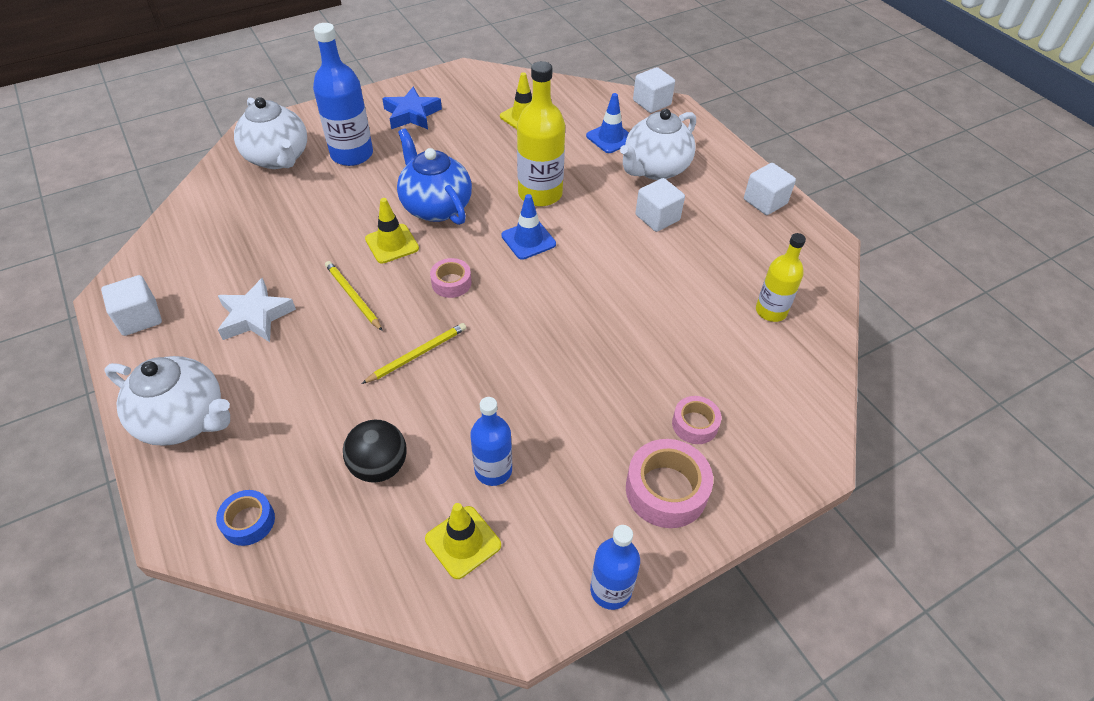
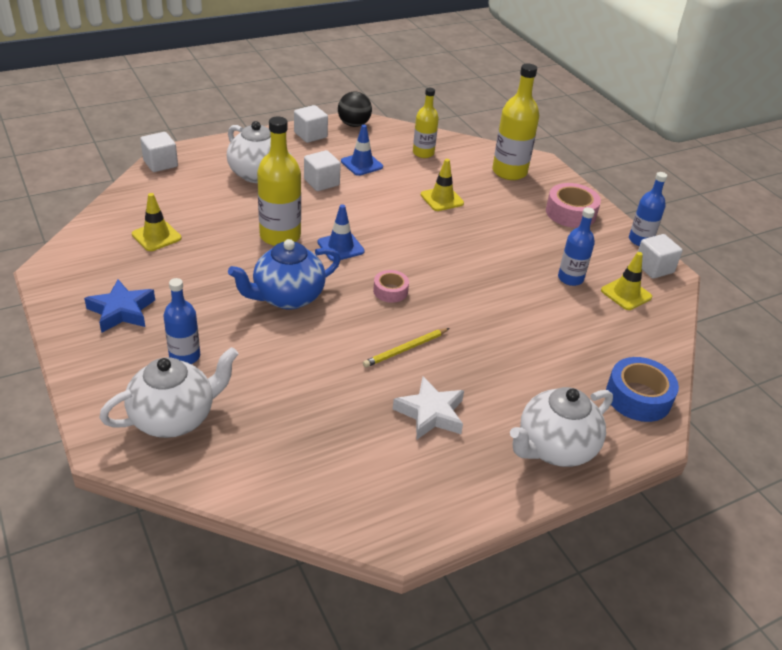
camera: 90 degrees left, 10 degrees down
(139, 318) = (433, 505): white cube -> white cube (654, 268)
(185, 420) = (554, 448): white teapot -> white teapot turned 150 degrees counterclockwise
(248, 521) = (638, 397): blue tape -> blue tape, size x1.67
(352, 154) = (185, 356): blue bottle -> blue bottle, size x0.63
(379, 466) = (577, 331): black ball -> black ball (354, 124)
(392, 244) = (337, 325): yellow traffic cone -> yellow traffic cone (442, 199)
(417, 354) = (471, 311): yellow pencil -> none
(610, 138) = (208, 191): blue traffic cone -> blue traffic cone (361, 164)
(695, 424) = (520, 196): pink tape -> none
(760, 414) = (509, 172): none -> yellow bottle

